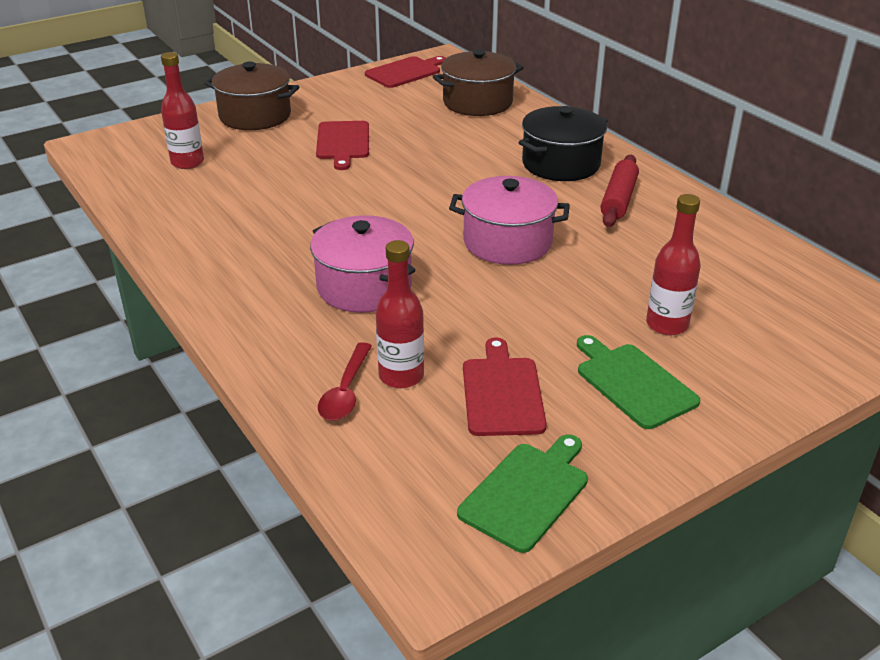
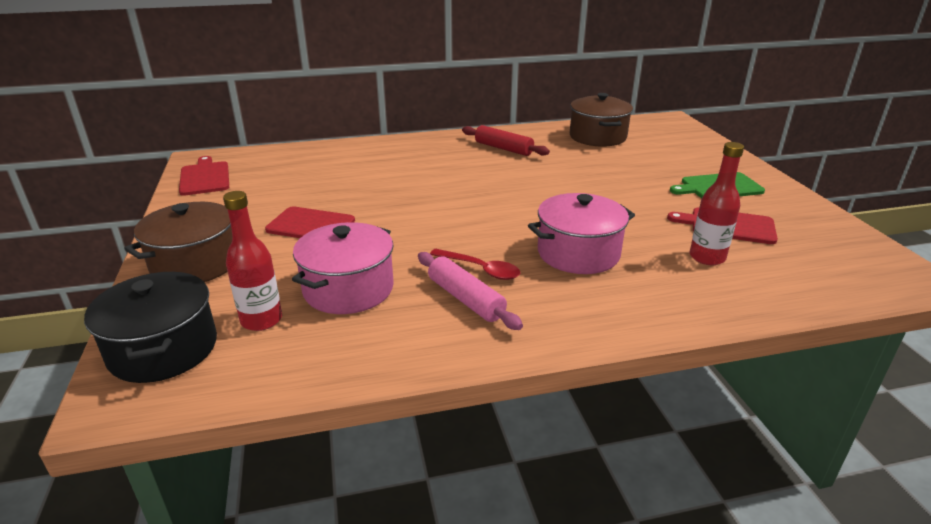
camera: 70 degrees left, 5 degrees down
(248, 238) = (465, 299): none -> pink rolling pin
(345, 391) = (726, 283): red spoon -> red spoon (480, 269)
(477, 102) = (306, 161): brown pot -> brown pot (597, 137)
(507, 242) = (539, 190): pink pot -> pink pot (348, 289)
(527, 492) = (832, 237): green cutting board -> none
(561, 164) = (439, 154): black pot -> black pot (163, 349)
(667, 325) = (658, 166): red bottle -> none

